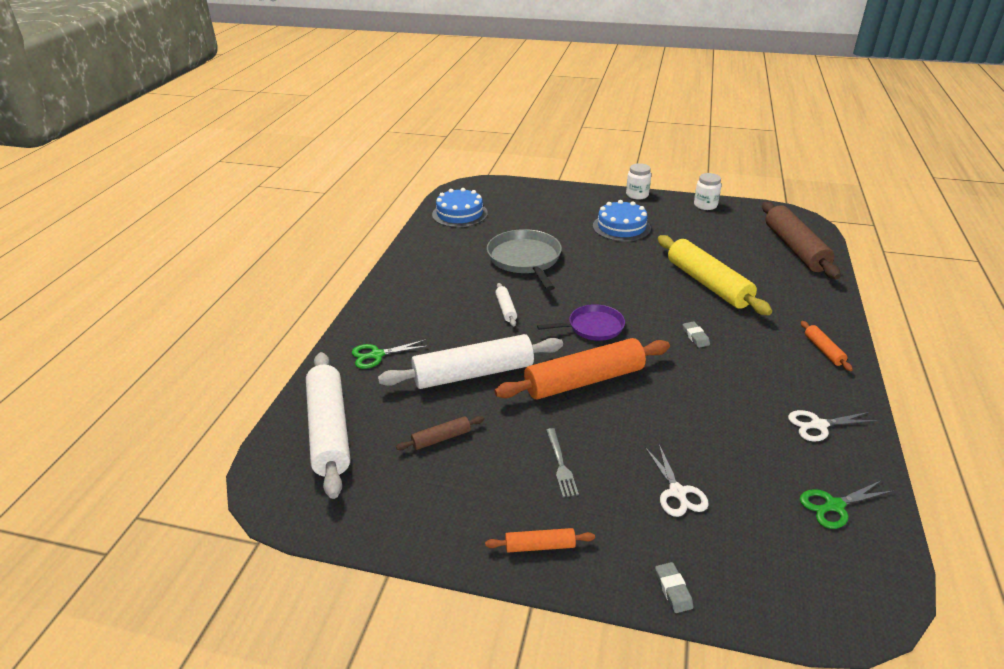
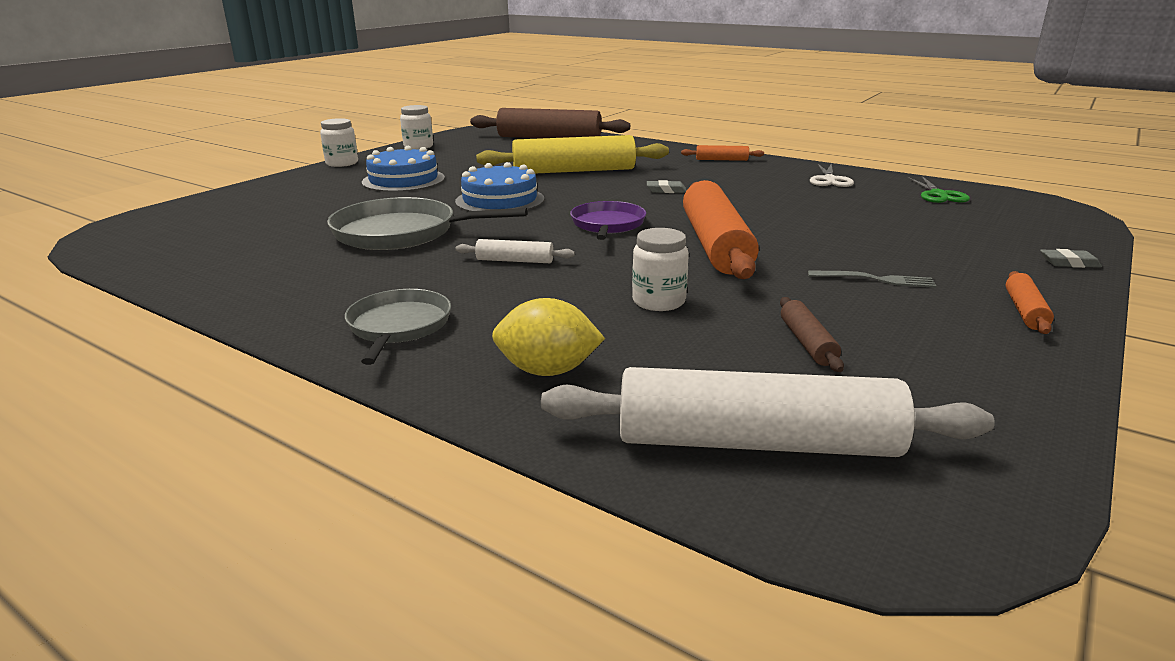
camera: 70 degrees left, 10 degrees down
(376, 355) = (548, 371): green scissors -> yellow lemon
(405, 300) = (398, 326): none -> grey pan
(459, 214) = (186, 252): blue cake -> blue cake (500, 200)
(473, 373) = (658, 301): white rolling pin -> white jar
(677, 492) = (924, 238): white scissors -> none

